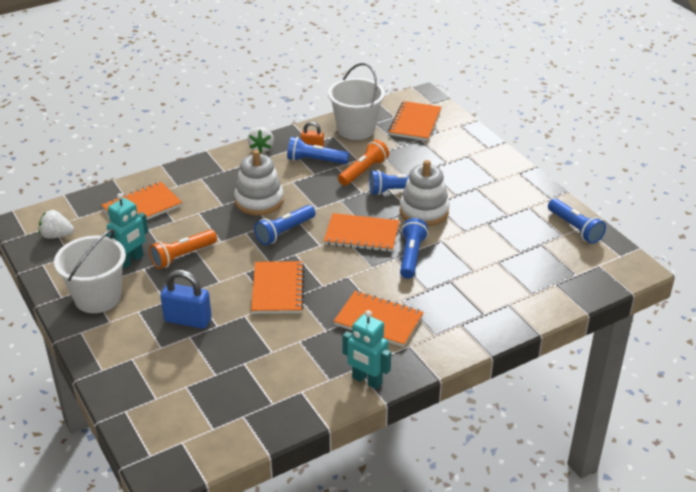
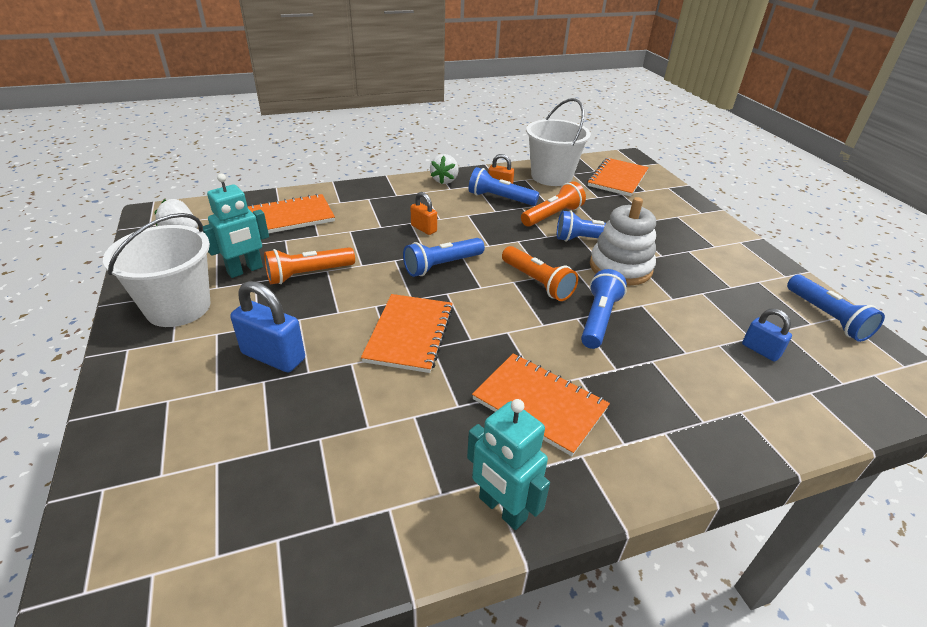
camera: 10 degrees right, 0 degrees up
(259, 201) = (424, 228): white stacking toy -> orange padlock
(361, 234) = (537, 282): orange notebook -> orange flashlight
(525, 261) = (760, 350): none -> blue padlock

